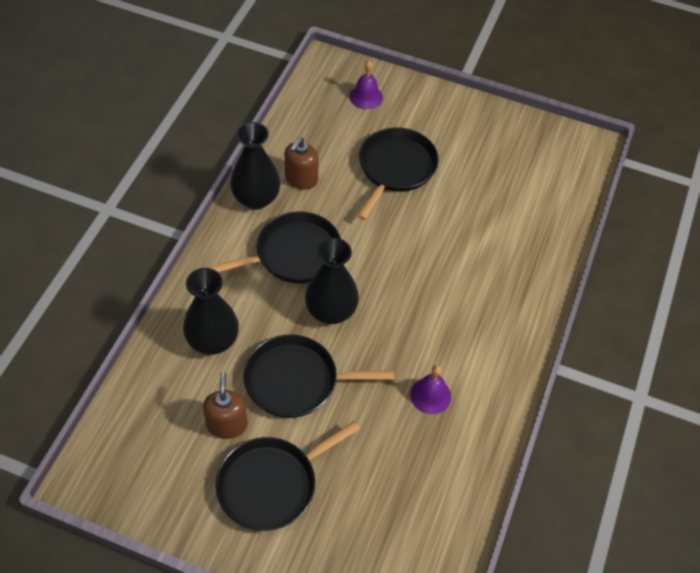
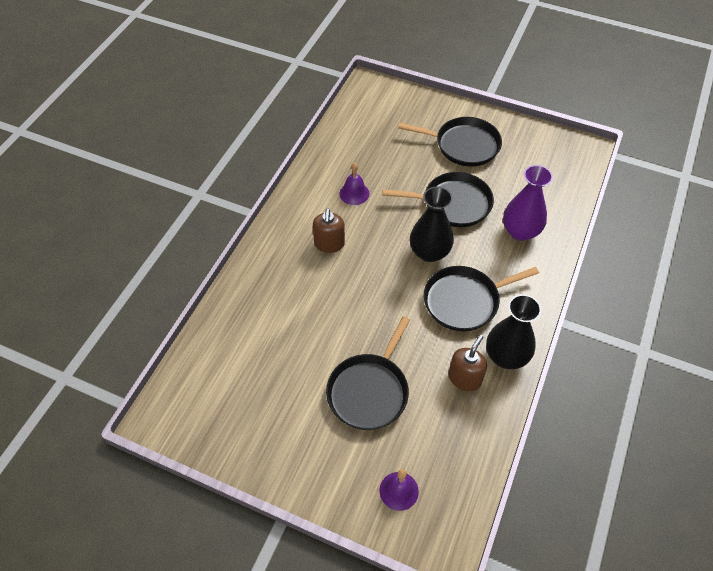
camera: 175 degrees left, 0 degrees up
(213, 341) = (520, 231): black vase -> purple vase
(227, 424) = (499, 178): brown soap dispenser -> brown soap dispenser (329, 244)
(271, 484) = (463, 145): black pan -> black pan turned 45 degrees clockwise

